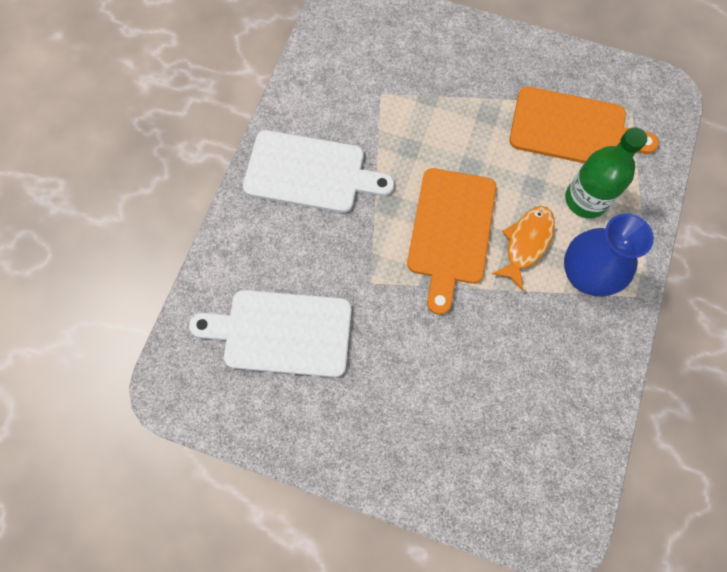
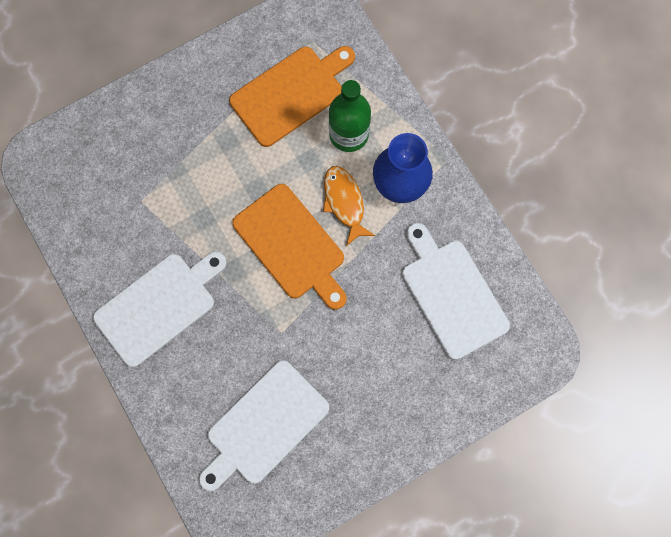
camera: 50 degrees left, 5 degrees up
(534, 399) = (451, 294): none -> white cutting board

